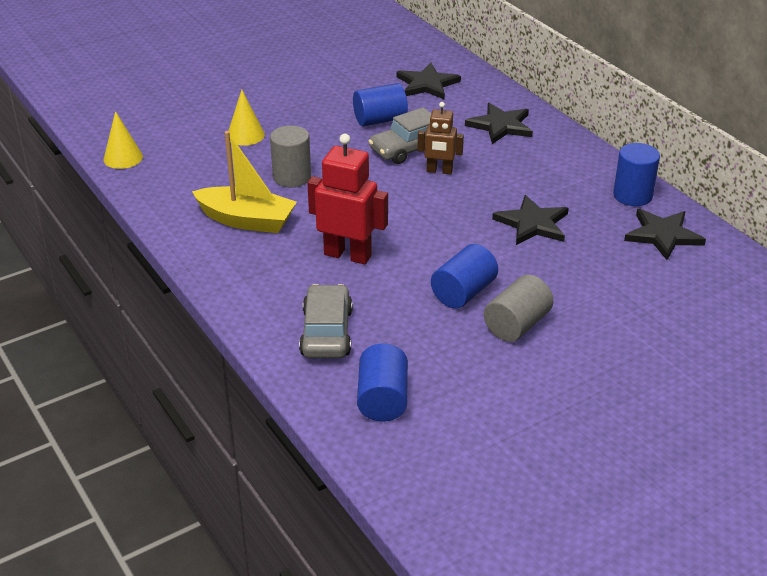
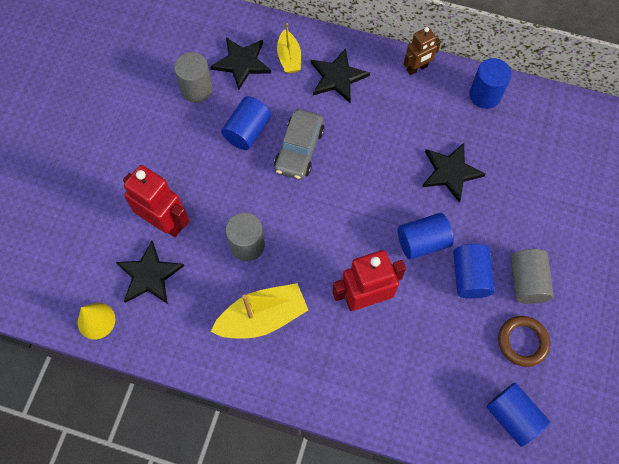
camera: 40 degrees left, 30 degrees up
(245, 135) = (165, 222): yellow cone -> red robot
(326, 332) = (423, 385): grey car -> none
(370, 82) = (197, 89): none -> grey cylinder
(439, 171) = (342, 160): brown robot -> brown robot (417, 68)
(447, 250) = (422, 242): none -> blue cylinder
(459, 359) = (522, 342): none -> brown ring
(472, 98) = (289, 58): none -> yellow boat
(663, 235) = (535, 124): black star -> black star (149, 275)

